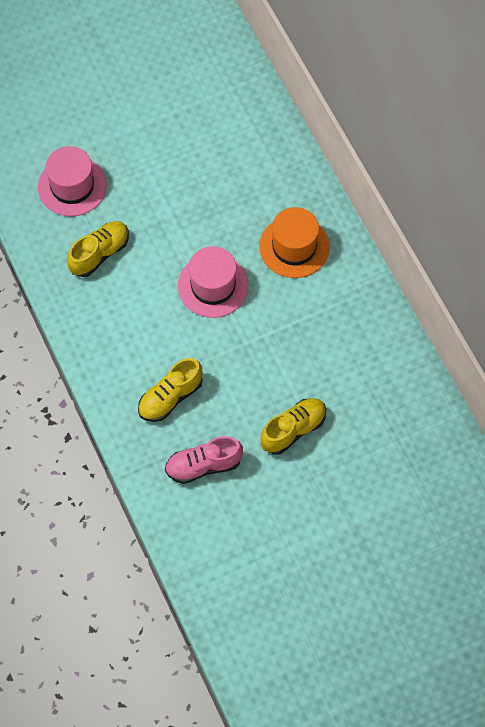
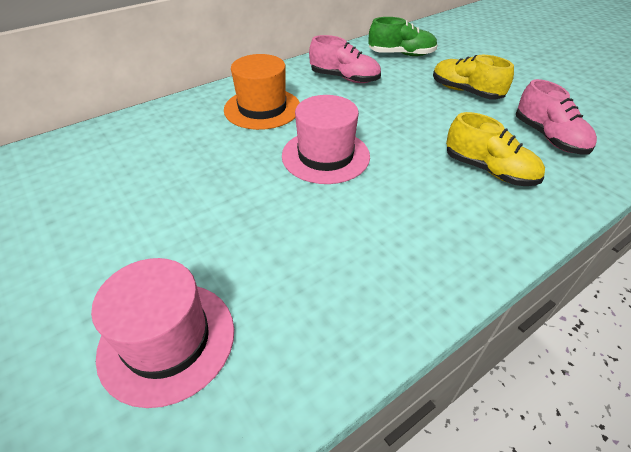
camera: 100 degrees left, 20 degrees down
(99, 254) = (303, 274): yellow shoe -> none
(340, 326) = (344, 78): none -> pink shoe
(387, 396) = (401, 54): none -> green shoe

